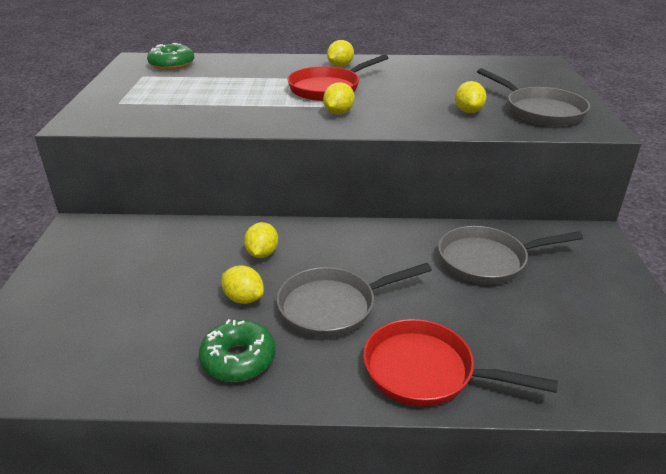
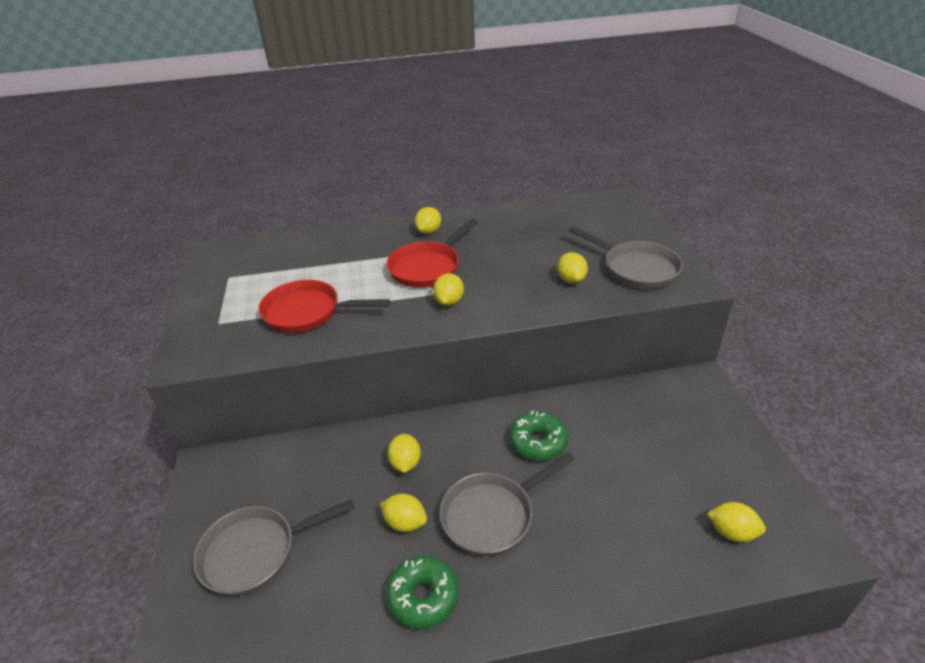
camera: 10 degrees left, 5 degrees up
(172, 64) = (254, 255): green donut -> green donut (538, 442)
(426, 371) = (596, 572): red pan -> red pan (307, 312)
(488, 261) = (616, 430): grey pan -> grey pan (256, 552)
(590, 363) = (732, 532): none -> yellow lemon

